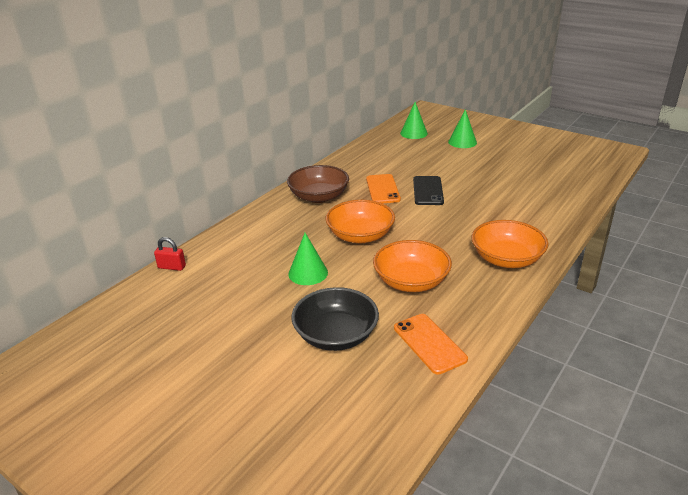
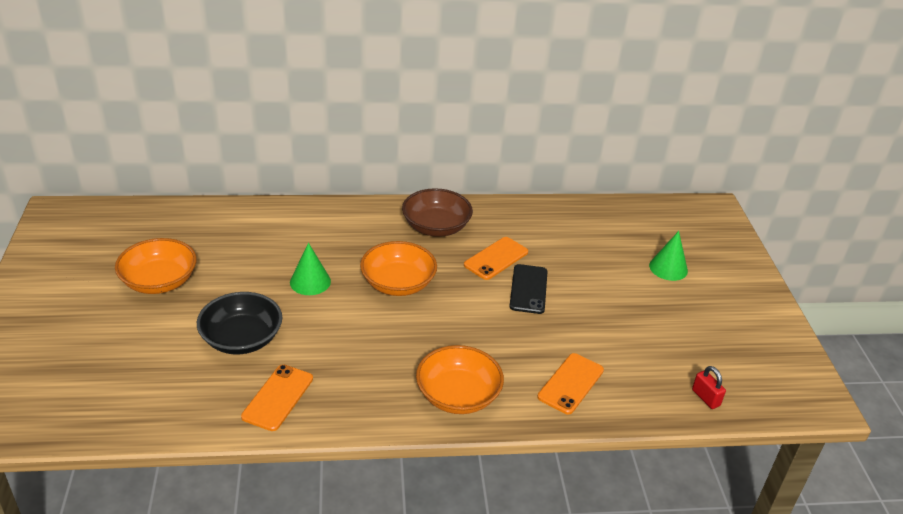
camera: 45 degrees right, 5 degrees up
(172, 267) = (248, 208): red padlock -> red padlock (705, 398)
(411, 281) = (357, 348): orange bowl -> orange bowl (159, 281)
(413, 133) = (641, 225): green cone -> none
(428, 191) = (528, 289): black phone -> black phone turned 45 degrees counterclockwise
(534, 214) = (571, 383): none -> orange phone

